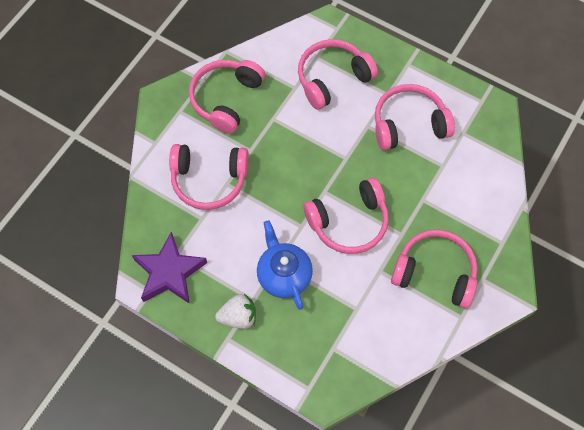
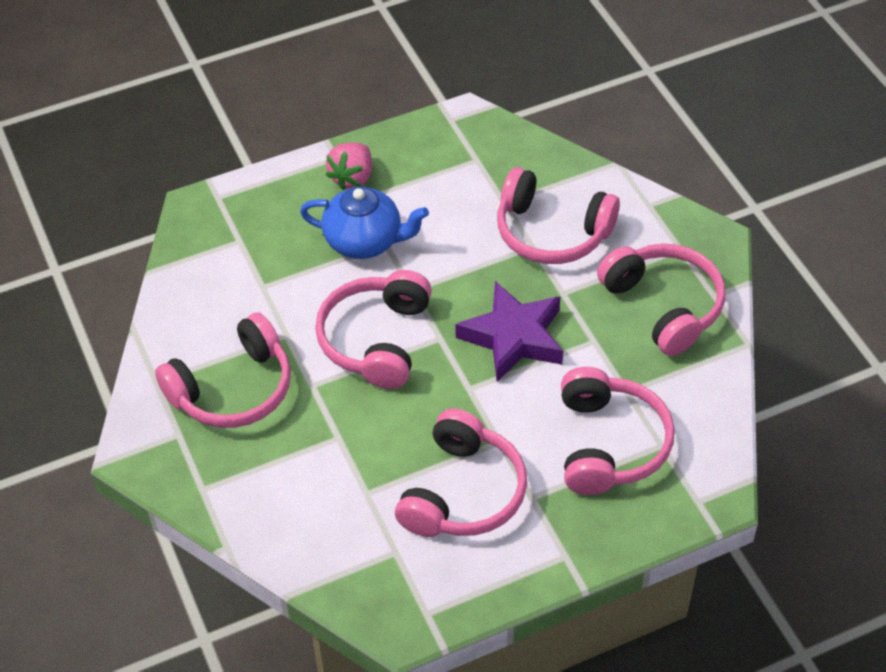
camera: 125 degrees right, 15 degrees down
(169, 272) = (458, 144): purple star -> purple star (513, 337)
(209, 180) = (551, 232): pink headphones -> pink headphones turned 105 degrees counterclockwise
(238, 316) = (352, 178): white strawberry -> pink strawberry

